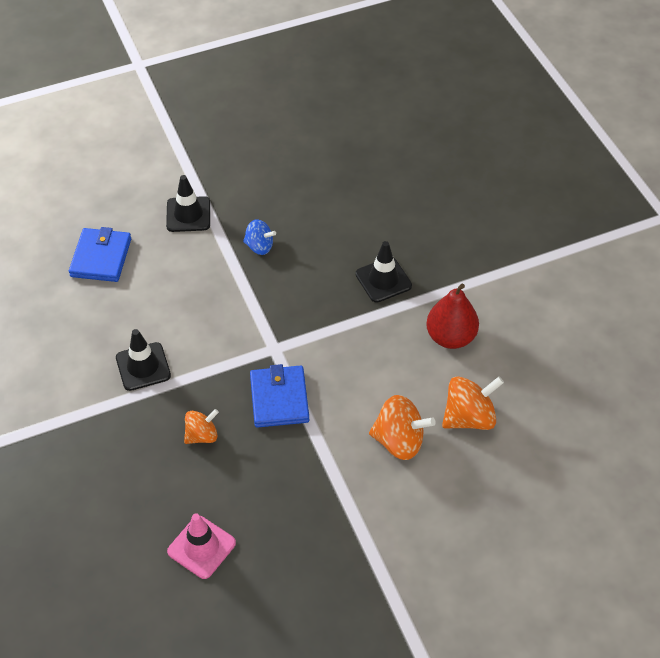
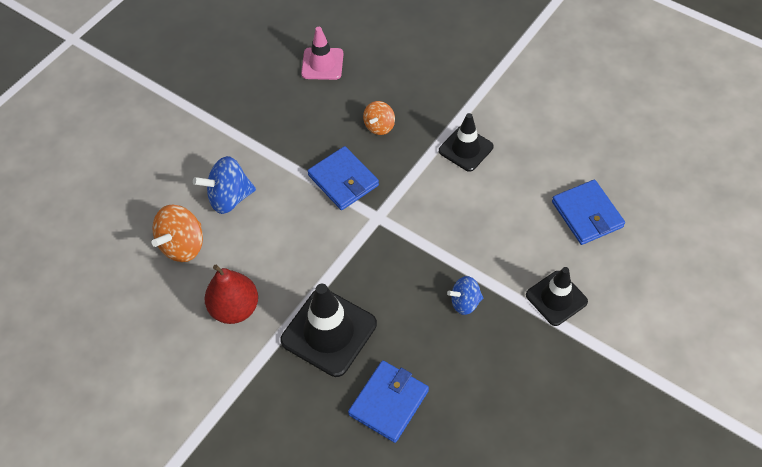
camera: 150 degrees right, 5 degrees up
(371, 213) = (389, 402): none -> blue wallet
(383, 280) = (329, 332): black traffic cone -> black traffic cone, size x1.57
(399, 441) = (229, 198): orange spinning top -> blue spinning top

